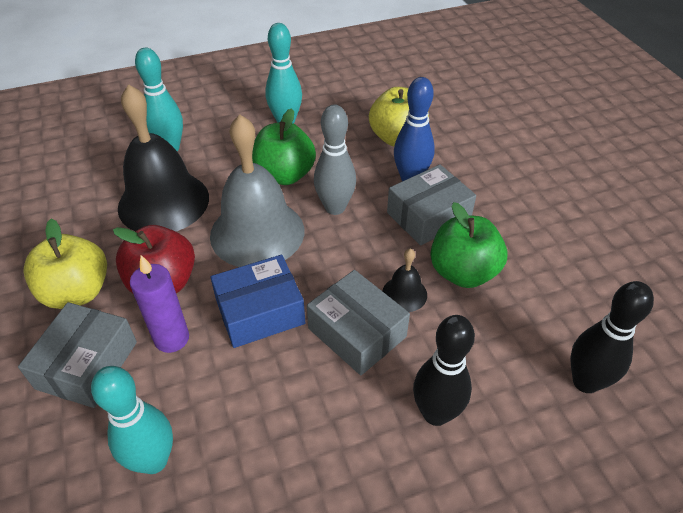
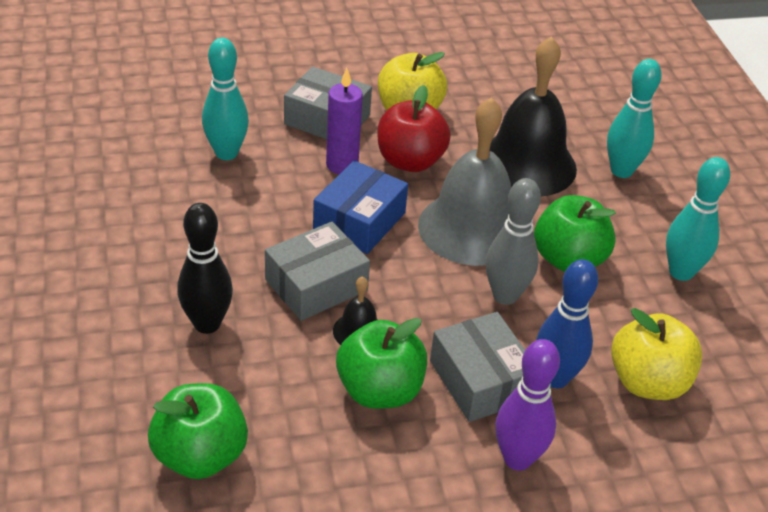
camera: 95 degrees right, 5 degrees down
(260, 312) = (359, 221): blue box -> blue box turned 45 degrees clockwise
(490, 194) = (517, 459): none -> purple bowling pin
(585, 382) = (200, 456): black bowling pin -> green apple

